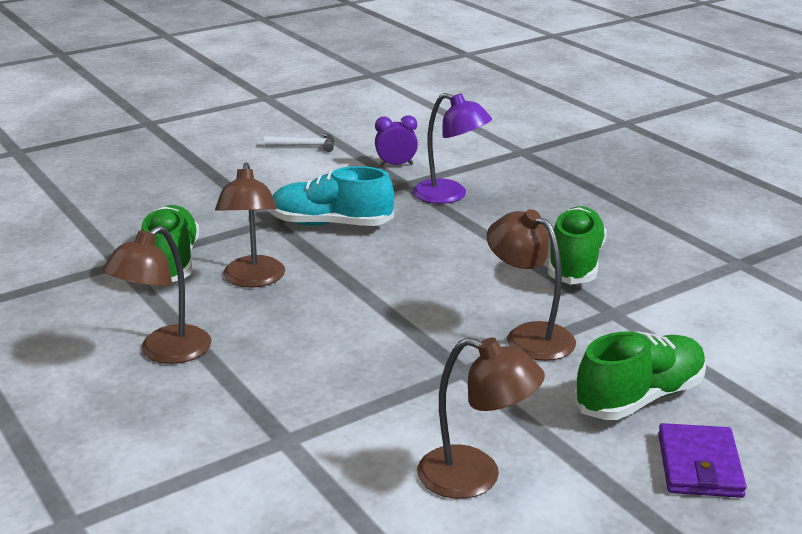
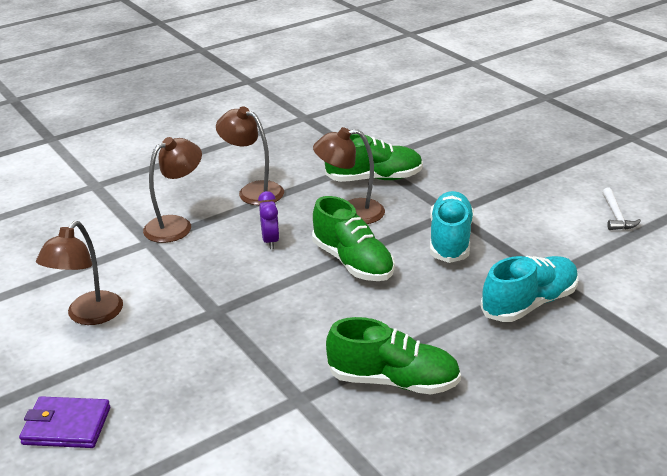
camera: 90 degrees right, 5 degrees up
(396, 165) = (592, 269): purple clock -> purple clock (270, 241)
(450, 195) = (529, 303): purple lamp -> turquoise shoe
(529, 336) = (261, 346): brown lamp -> brown lamp (176, 225)
(640, 398) = (161, 403): green shoe -> green shoe (352, 262)

